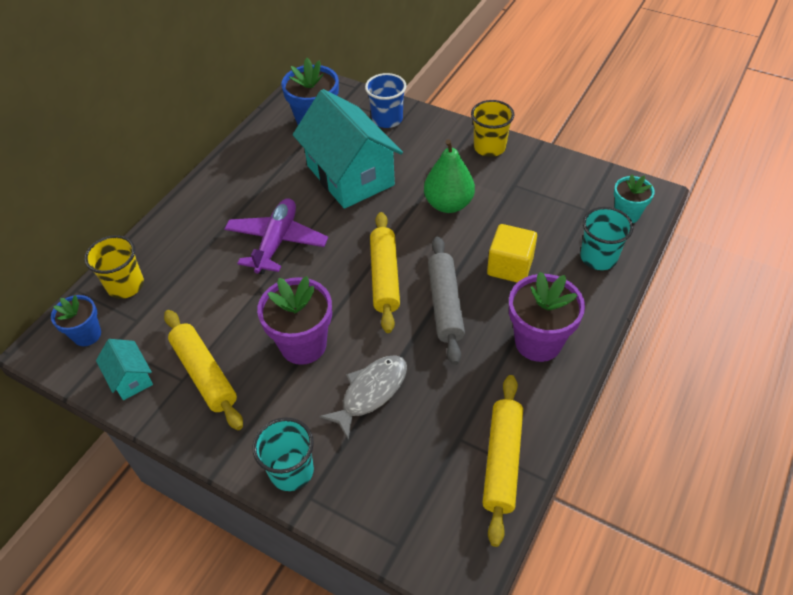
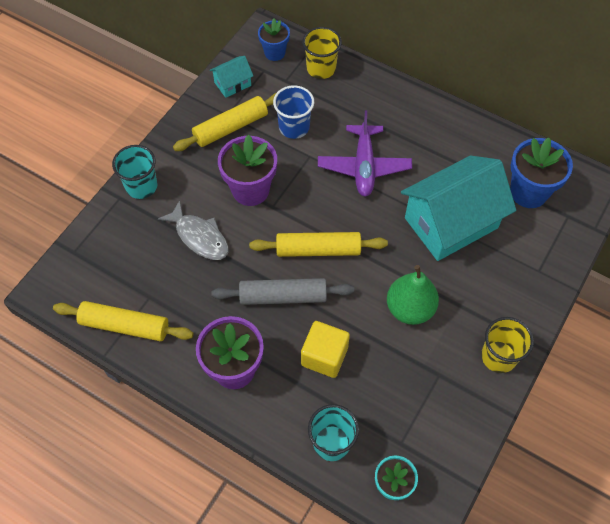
camera: 90 degrees right, 10 degrees up
(277, 242) = (364, 166): purple plane -> purple plane turned 75 degrees clockwise
(387, 119) = (540, 258): blue cup -> blue cup (294, 127)

